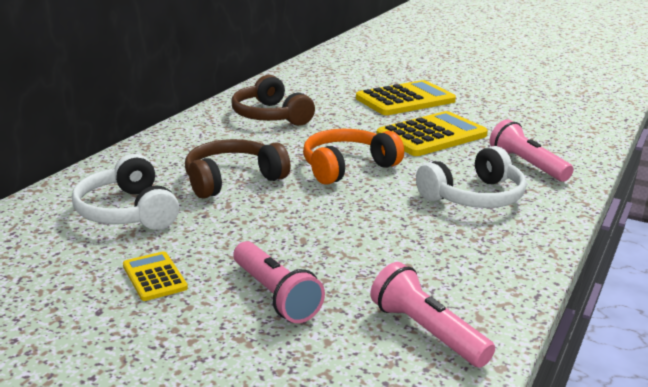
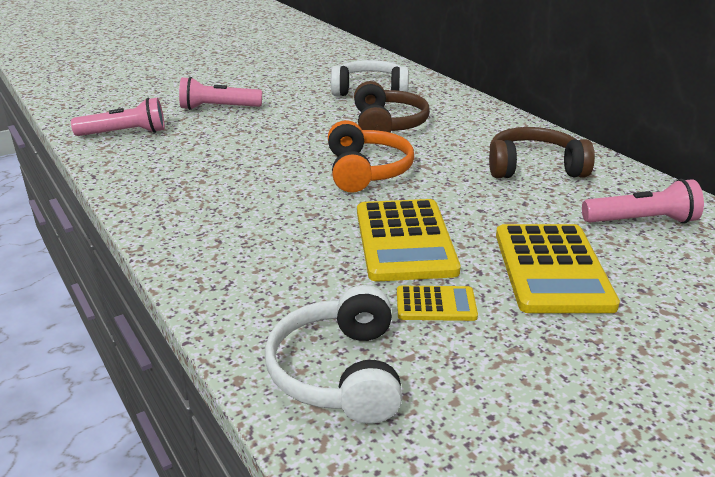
camera: 120 degrees right, 5 degrees up
(154, 277) = (279, 87): yellow calculator -> yellow calculator (436, 304)
(474, 197) = (241, 208): white headphones -> white headphones (338, 372)
(527, 165) = (266, 269): pink flashlight -> pink flashlight (642, 221)

